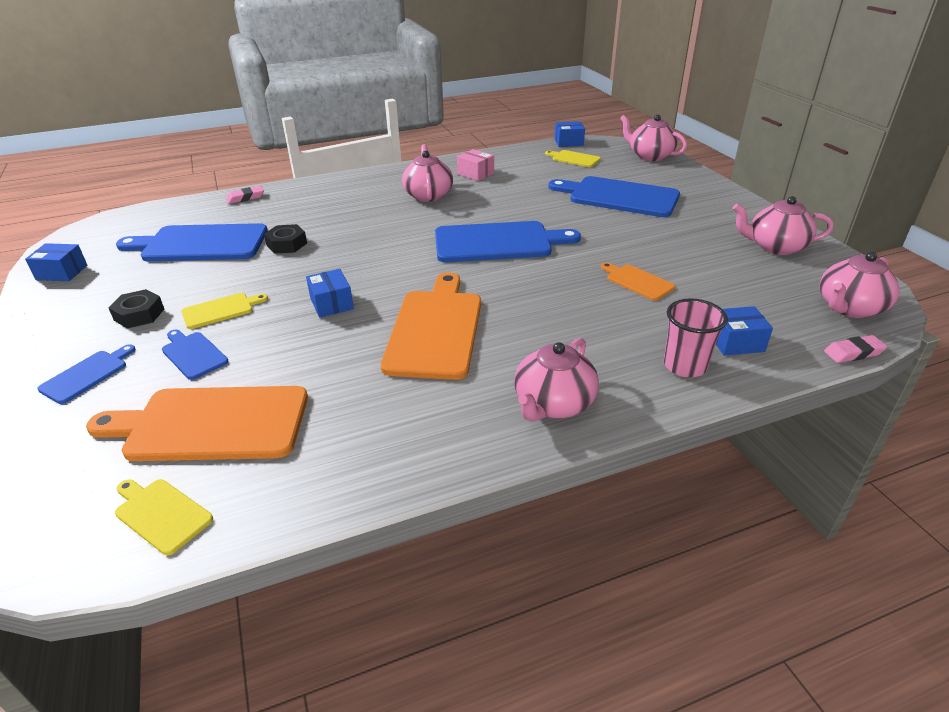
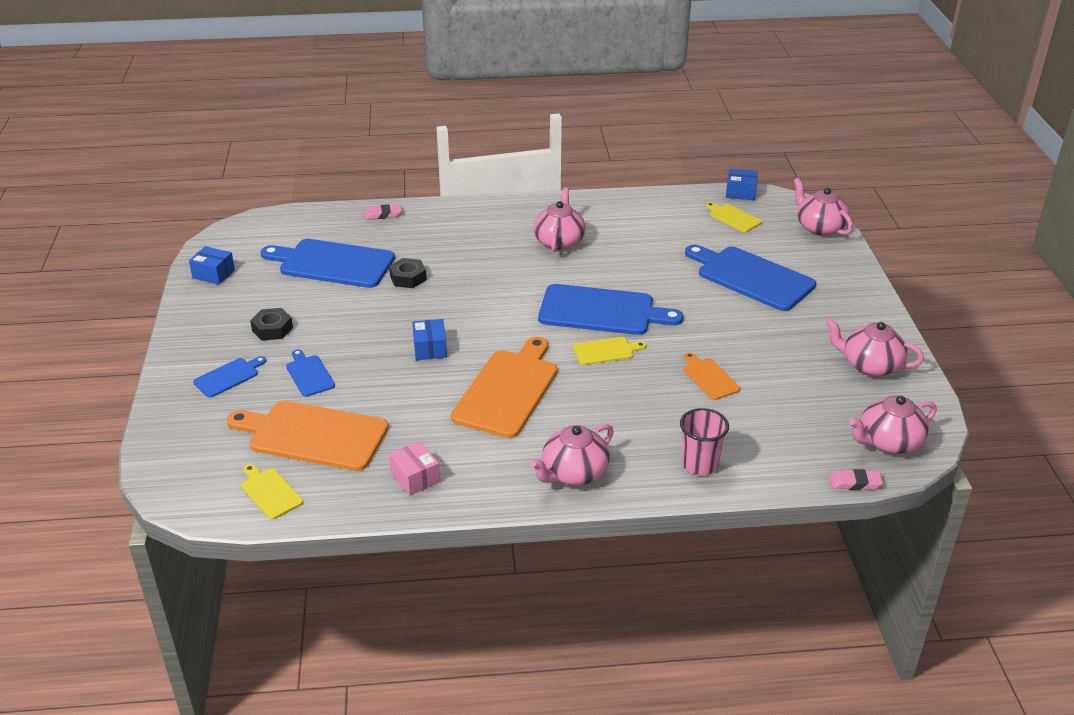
camera: 15 degrees right, 0 degrees up
(221, 310) = (337, 337): yellow cutting board -> yellow cutting board (606, 351)
(475, 174) = (618, 221): pink box -> pink box (415, 477)
(735, 342) = (758, 453): blue box -> none

